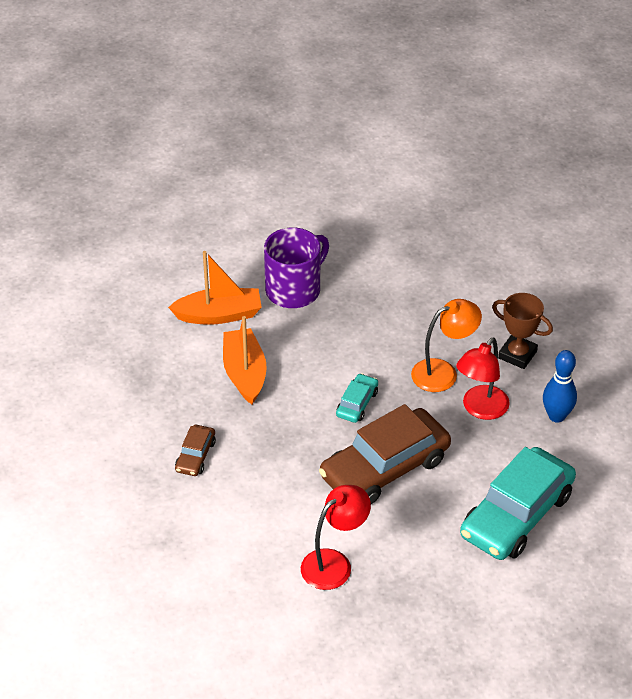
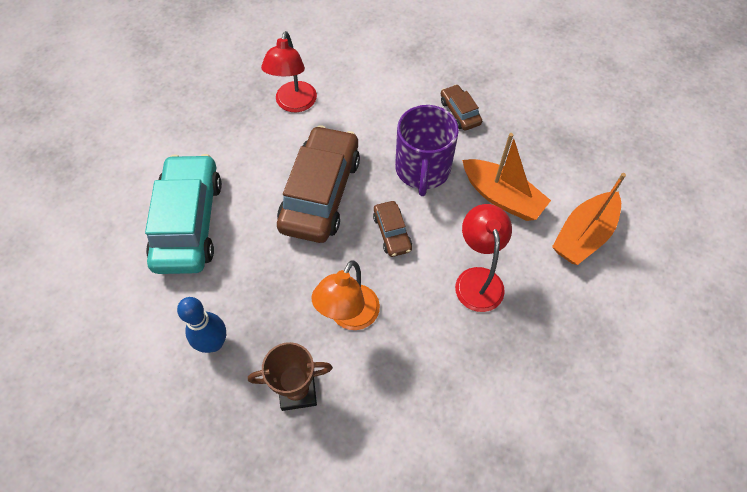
camera: 140 degrees right, 15 degrees up
(294, 289) = (558, 310): purple mug -> purple mug (422, 170)
(357, 403) = (392, 232): turquoise car -> brown car
(480, 409) = (287, 301): red lamp -> red lamp (477, 279)

